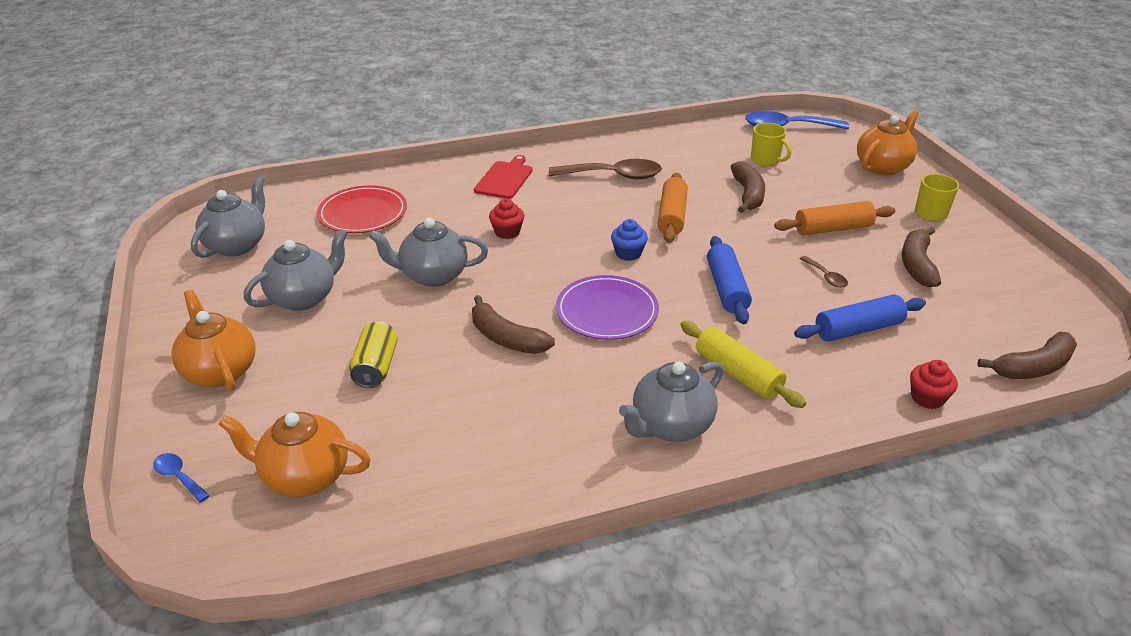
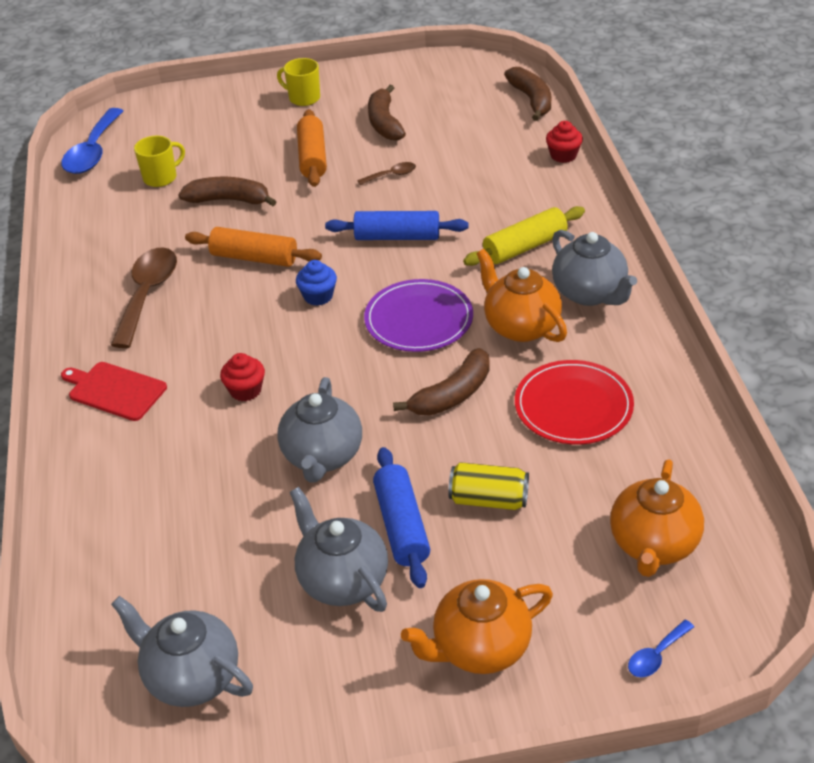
camera: 80 degrees left, 5 degrees up
(363, 213) = (151, 535): red plate -> red plate (573, 406)
(858, 329) = (472, 172): blue rolling pin -> blue rolling pin (402, 526)
(882, 167) = (208, 107): orange teapot -> orange teapot (520, 326)
(917, 264) = (384, 123): brown banana -> brown banana turned 60 degrees clockwise

